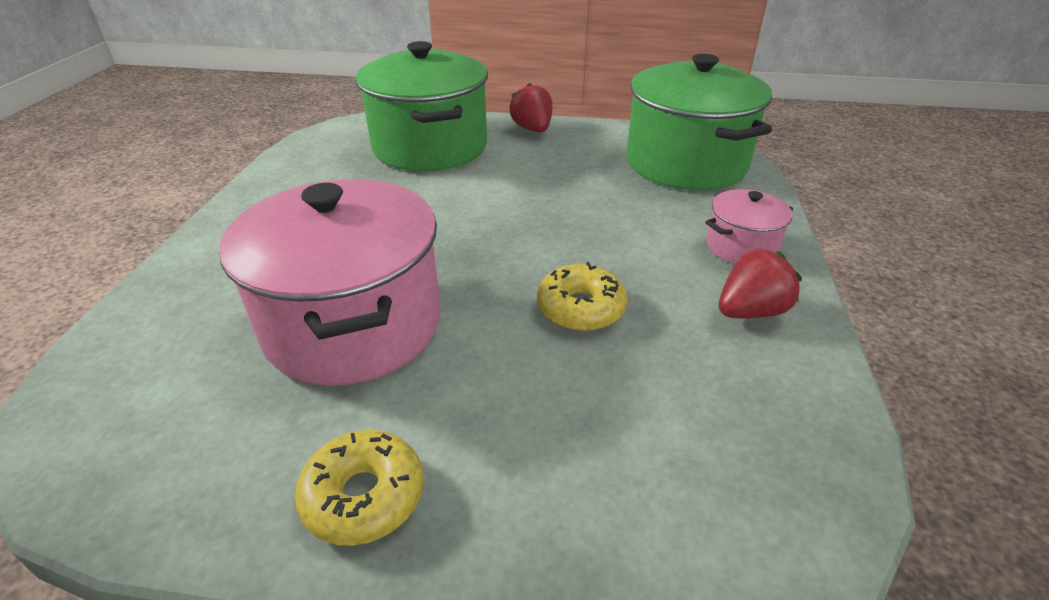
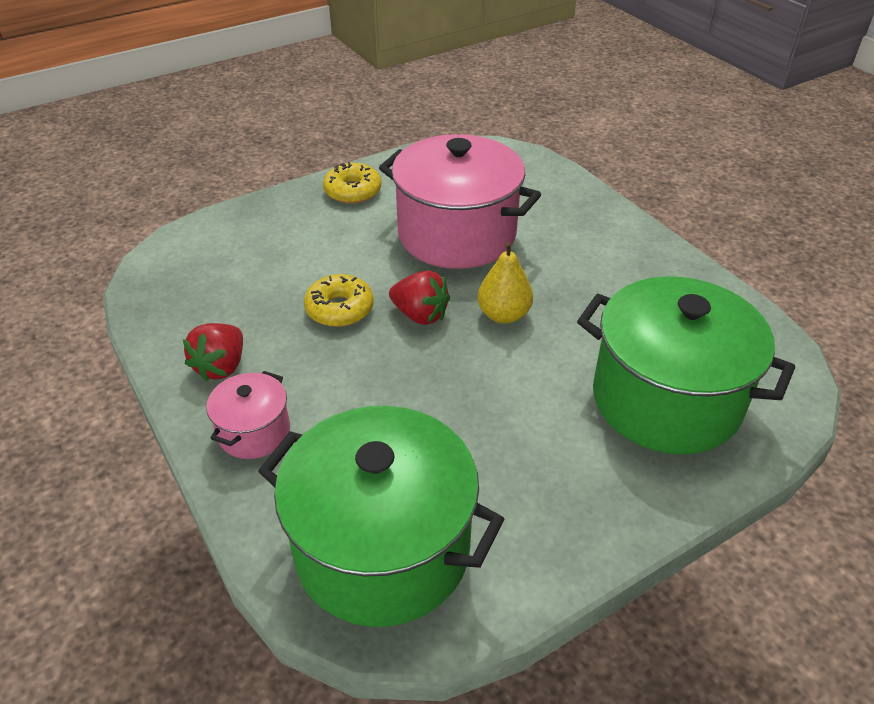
camera: 140 degrees right, 5 degrees up
(442, 230) = (503, 315): none -> yellow pear
(532, 129) = (620, 506): red strawberry -> red strawberry (420, 315)

